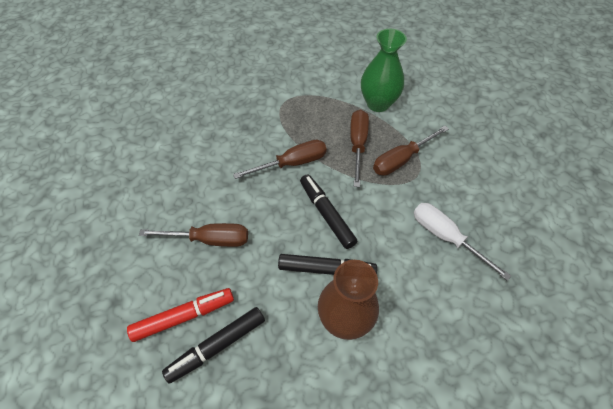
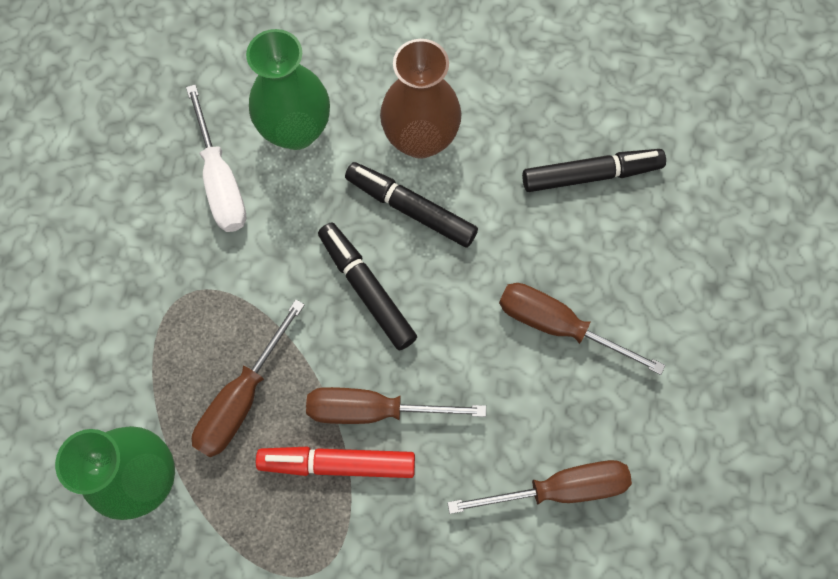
camera: 155 degrees left, 15 degrees up
(183, 316) = (624, 228): red marker -> red marker (338, 463)
(326, 214) = (367, 289): black marker -> black marker turned 150 degrees clockwise
(401, 159) = (190, 333): brown screwdriver -> brown screwdriver (559, 488)
(426, 287) = (296, 130): none -> green vase

